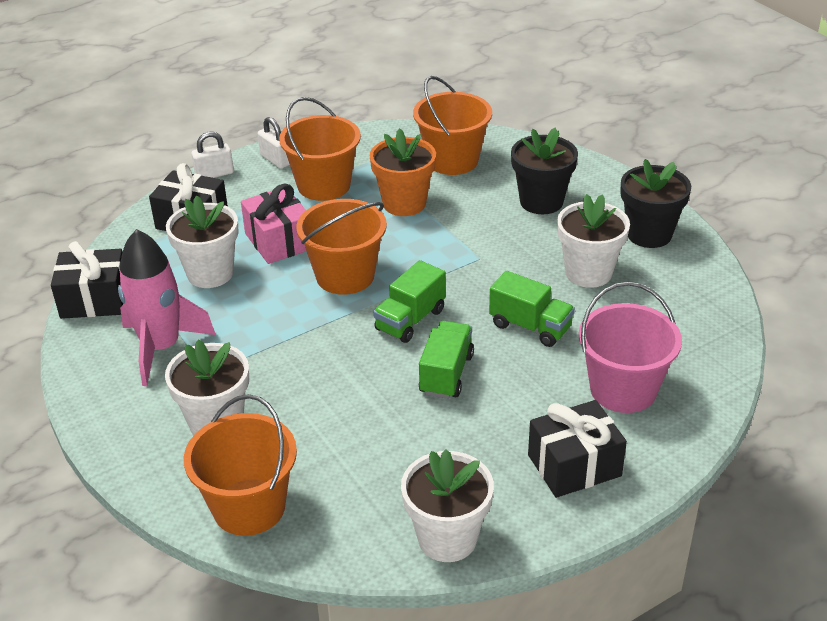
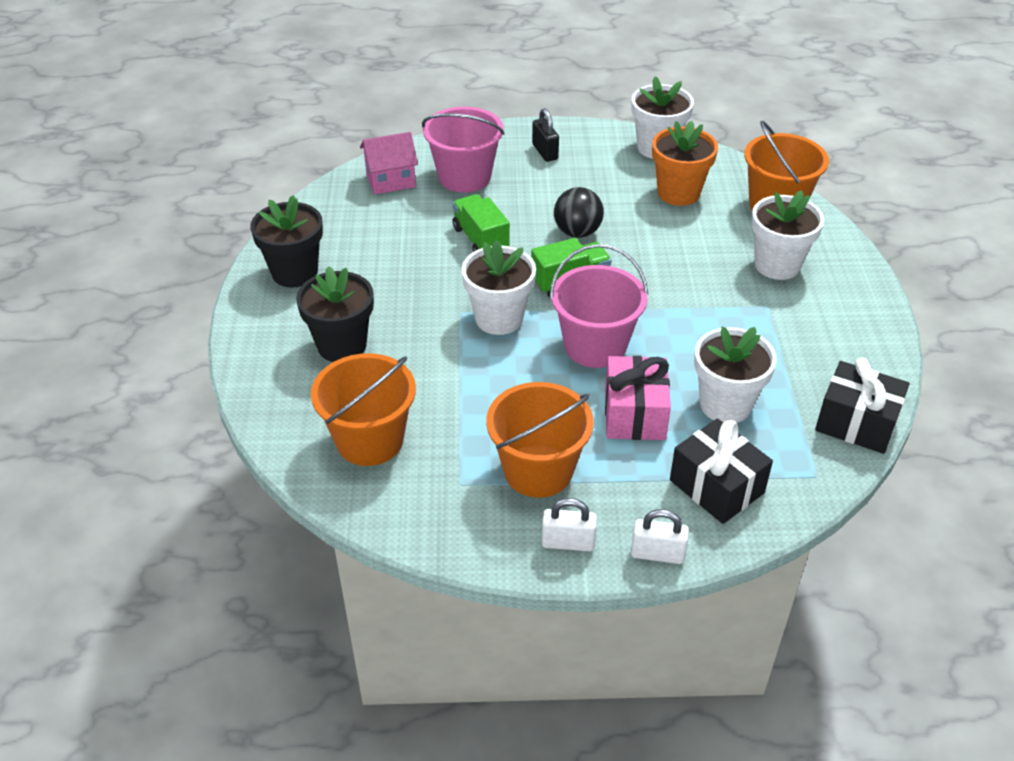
camera: 150 degrees left, 5 degrees up
(161, 348) = (802, 344): pink rocket -> none
(275, 160) = (568, 542): white padlock -> white padlock turned 75 degrees counterclockwise
(345, 276) = (595, 346): orange bucket -> pink bucket
(404, 203) = (473, 404): orange flower pot -> orange flower pot (678, 193)
(446, 374) = (577, 232): green truck -> black ball
(574, 465) = (545, 152): black gift -> black padlock
(588, 273) = (386, 261): white flower pot -> white flower pot (499, 318)
(689, 352) = (390, 180): none -> pink house

